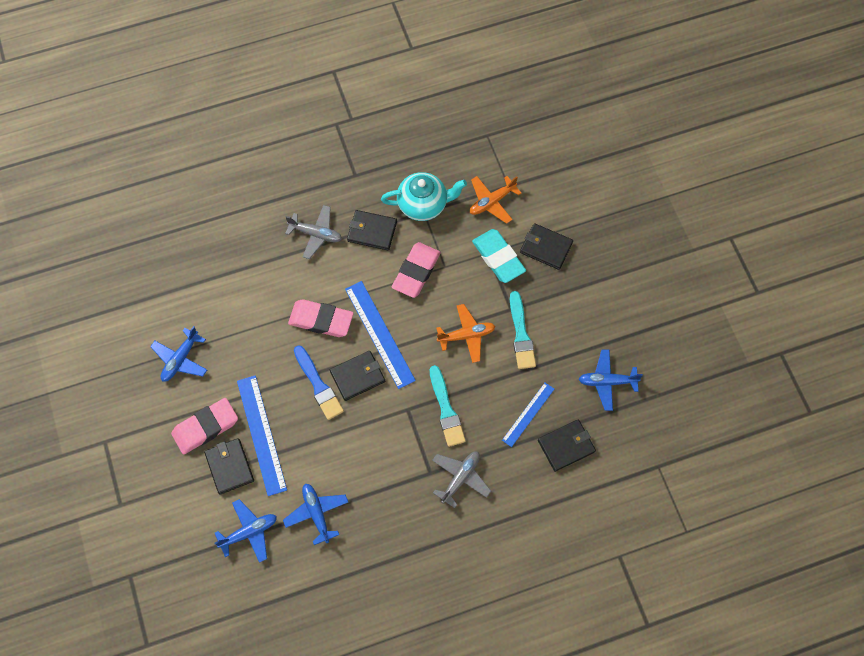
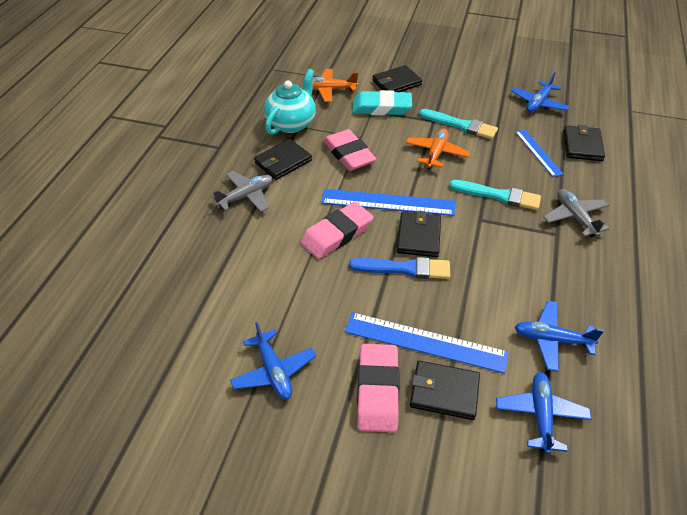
camera: 55 degrees left, 20 degrees down
(492, 202) = (329, 90): orange plane -> orange plane turned 90 degrees clockwise

